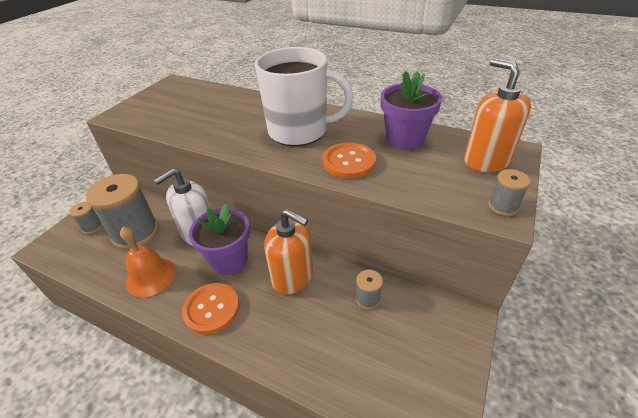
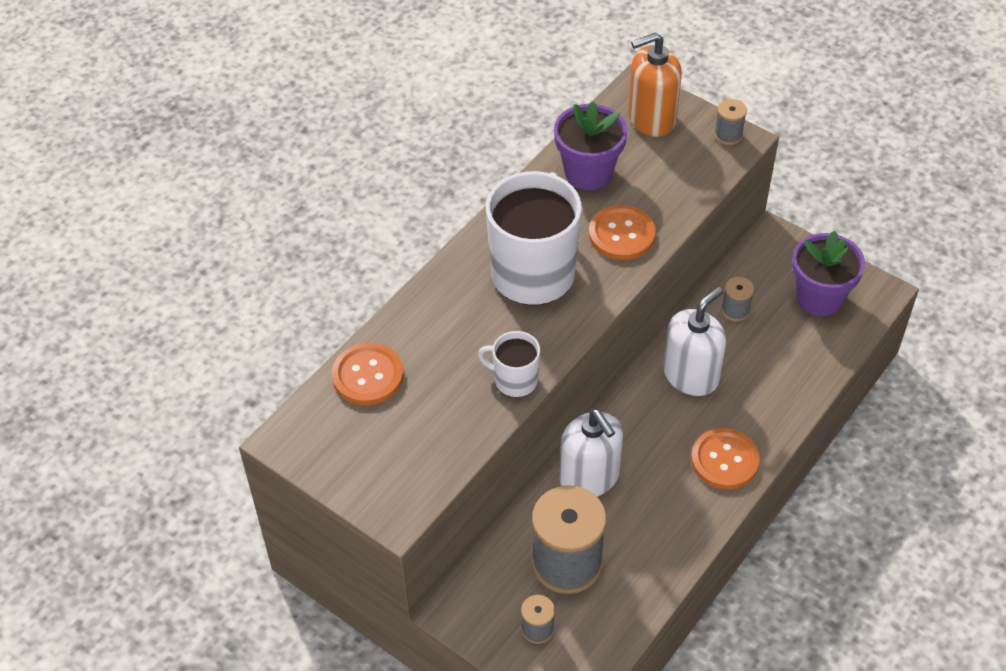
camera: 80 degrees left, 10 degrees up
(151, 276) = (660, 531): orange bell -> none
(206, 137) = (514, 380): none -> white mug
(211, 94) = (368, 376): none -> orange button
(229, 260) = (649, 441): purple flower pot -> purple flower pot (819, 298)
(292, 277) = (691, 375): orange soap dispenser -> white soap dispenser

